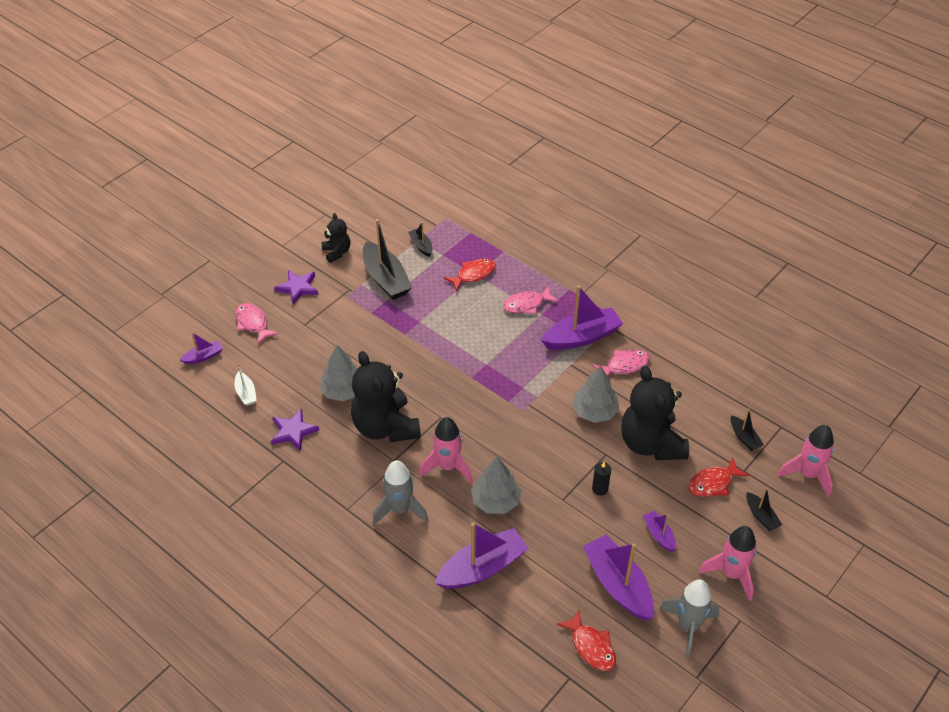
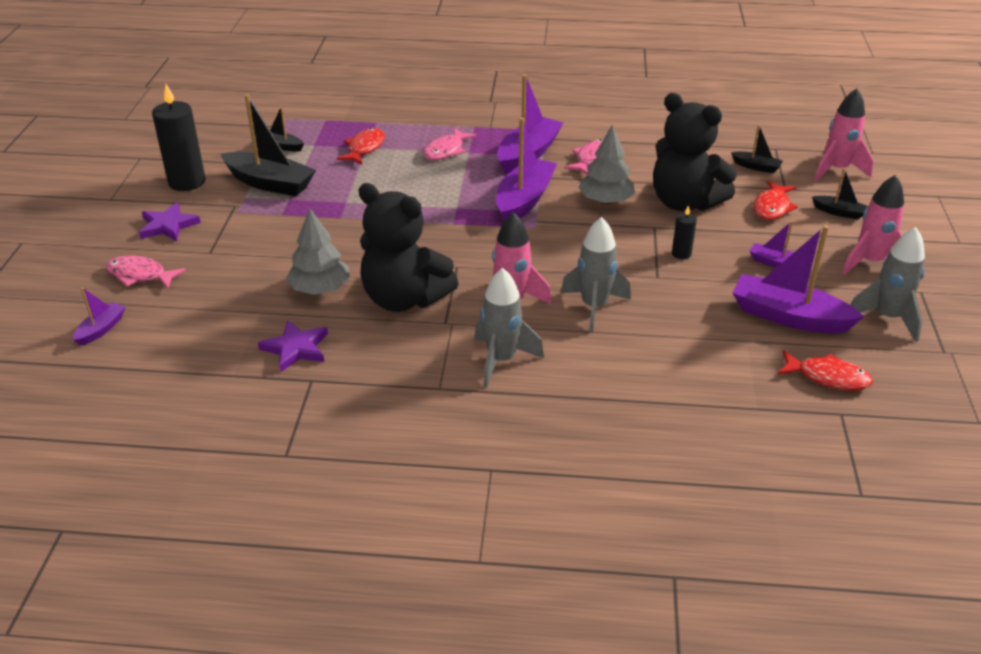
camera: 35 degrees left, 10 degrees down
(246, 393) = (196, 339): white boat -> none
(337, 252) = (187, 182): black teddy bear -> black candle
(482, 568) = (647, 367): purple boat -> purple boat (524, 200)
(496, 501) = (594, 307): grey tree -> grey rocket

